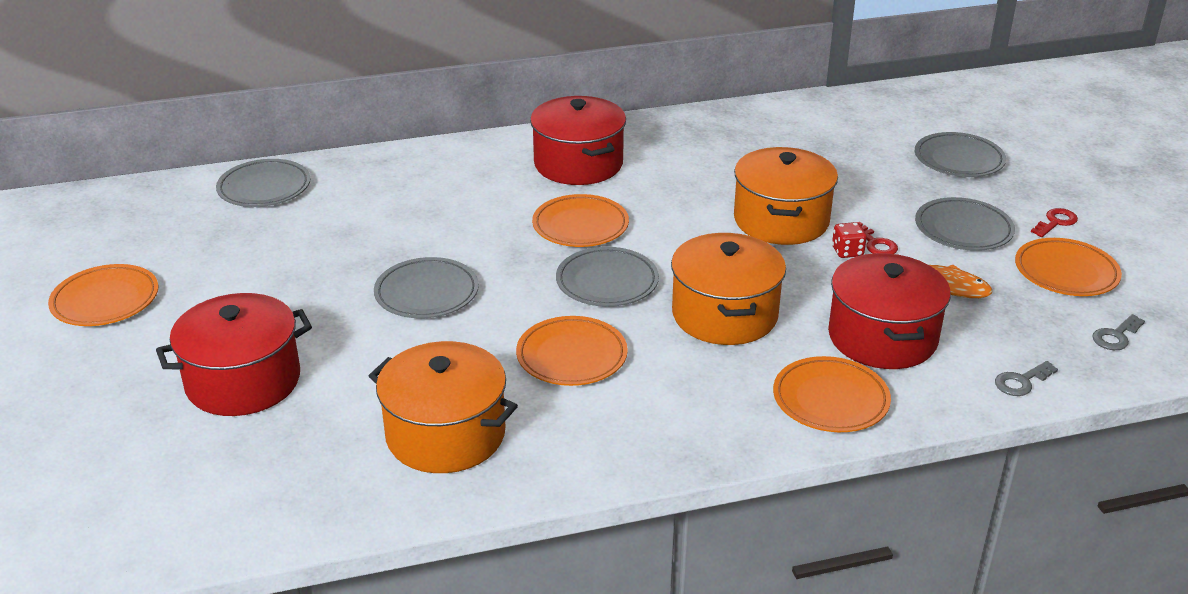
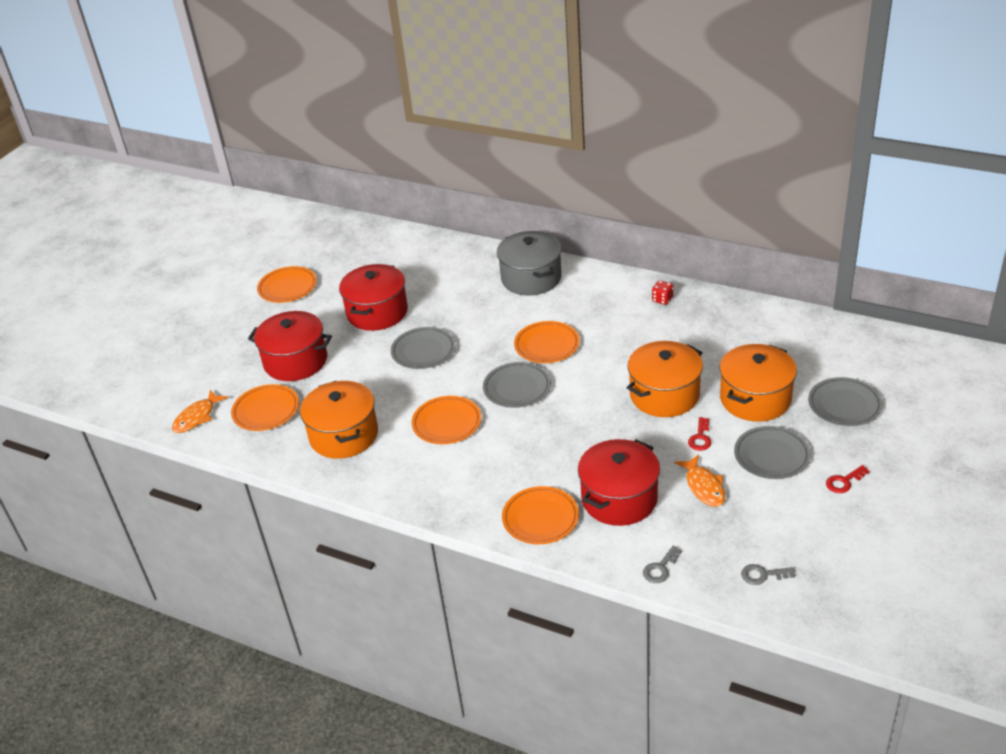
camera: 45 degrees right, 5 degrees up
(163, 524) = (197, 417): none -> orange fish
(264, 188) = (420, 249): grey plate -> none
(463, 168) = (531, 278): none -> grey pot
(578, 164) = (597, 302): red pot -> red pot (377, 312)
(724, 315) = (552, 439): orange pot -> orange pot (755, 399)
(847, 252) = (675, 435): red dice -> red dice (662, 299)
(1021, 382) = (660, 568): grey key -> grey key turned 60 degrees counterclockwise
(1055, 222) = (844, 481): red key -> red key turned 150 degrees clockwise
(1066, 272) = (796, 518): orange plate -> orange plate (266, 411)

